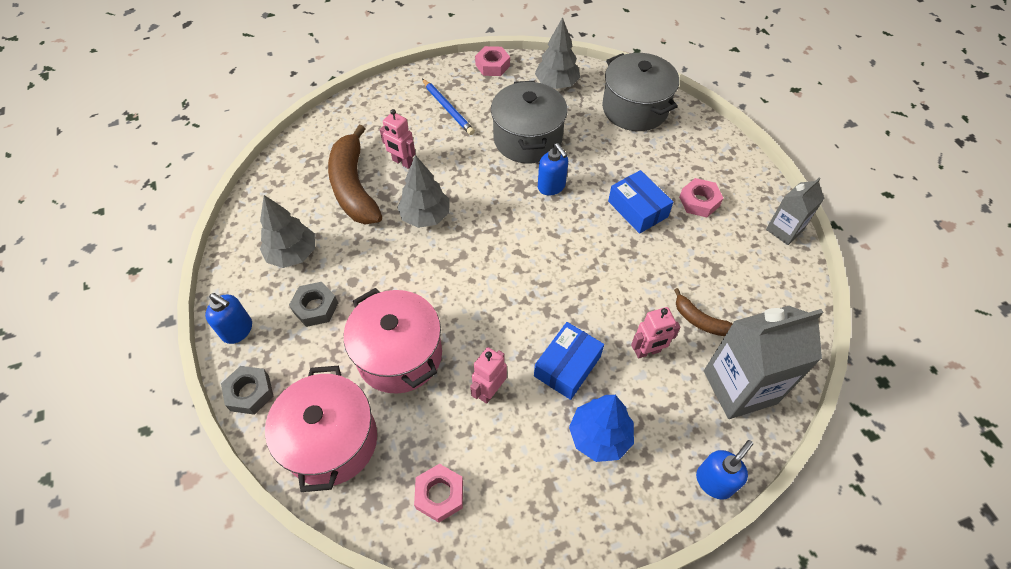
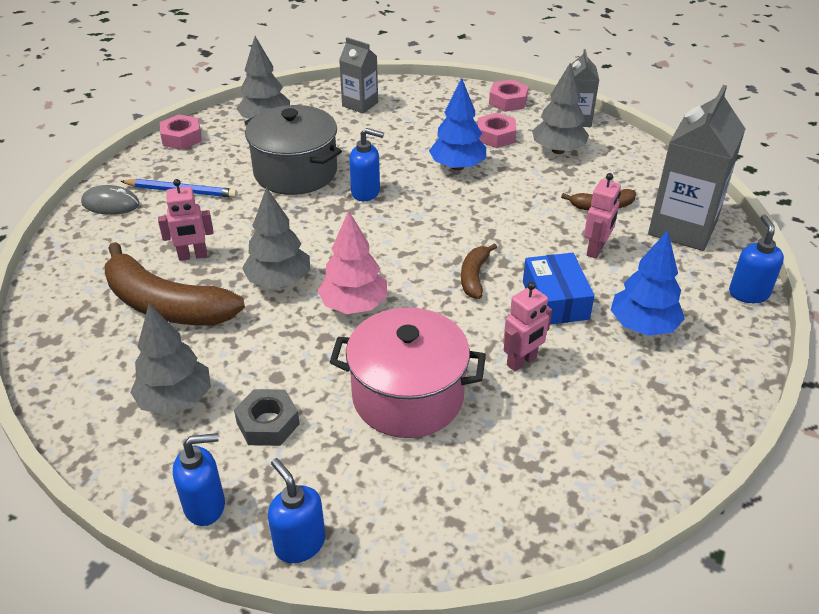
camera: 45 degrees left, 15 degrees down
(250, 393) = (299, 543): grey nut -> blue soap dispenser
(331, 441) = (441, 509): pink pot -> none
(402, 92) = (110, 204): none -> grey mouse
(439, 495) = (590, 463): pink nut -> pink nut (508, 101)
(445, 267) = (354, 306): none -> pink tree
(490, 391) = (522, 361): pink robot -> pink robot turned 120 degrees counterclockwise
(539, 305) = (474, 276): none -> brown banana
(635, 109) = (360, 104): grey pot -> grey carton
(637, 209) = (457, 167): blue box -> blue tree
(731, 247) = (558, 150): none -> grey tree

